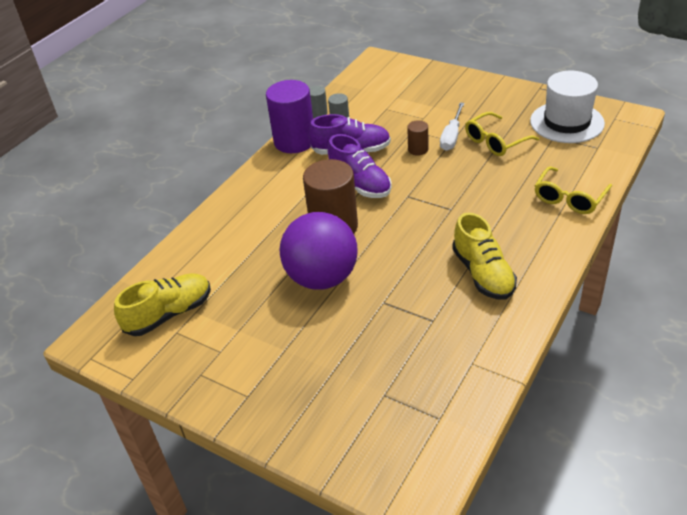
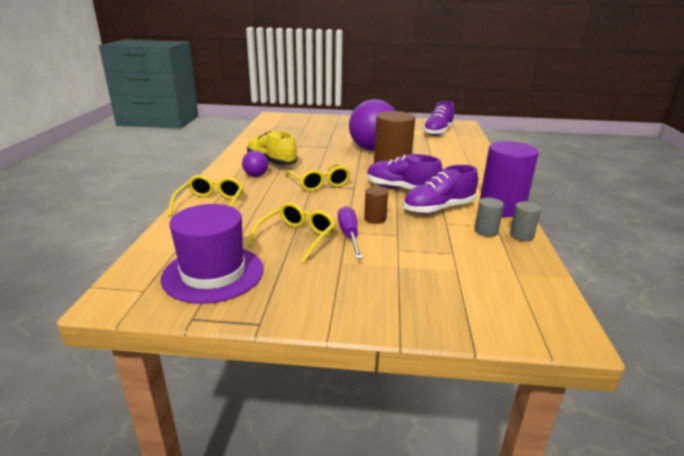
camera: 150 degrees right, 15 degrees down
(169, 314) = (438, 132): yellow shoe -> purple shoe
(441, 210) = (320, 183): none -> yellow glasses
(451, 136) = (349, 235): white screwdriver -> purple screwdriver
(512, 243) = (256, 175): none -> purple ball
(566, 122) = (213, 273): white hat -> purple hat

